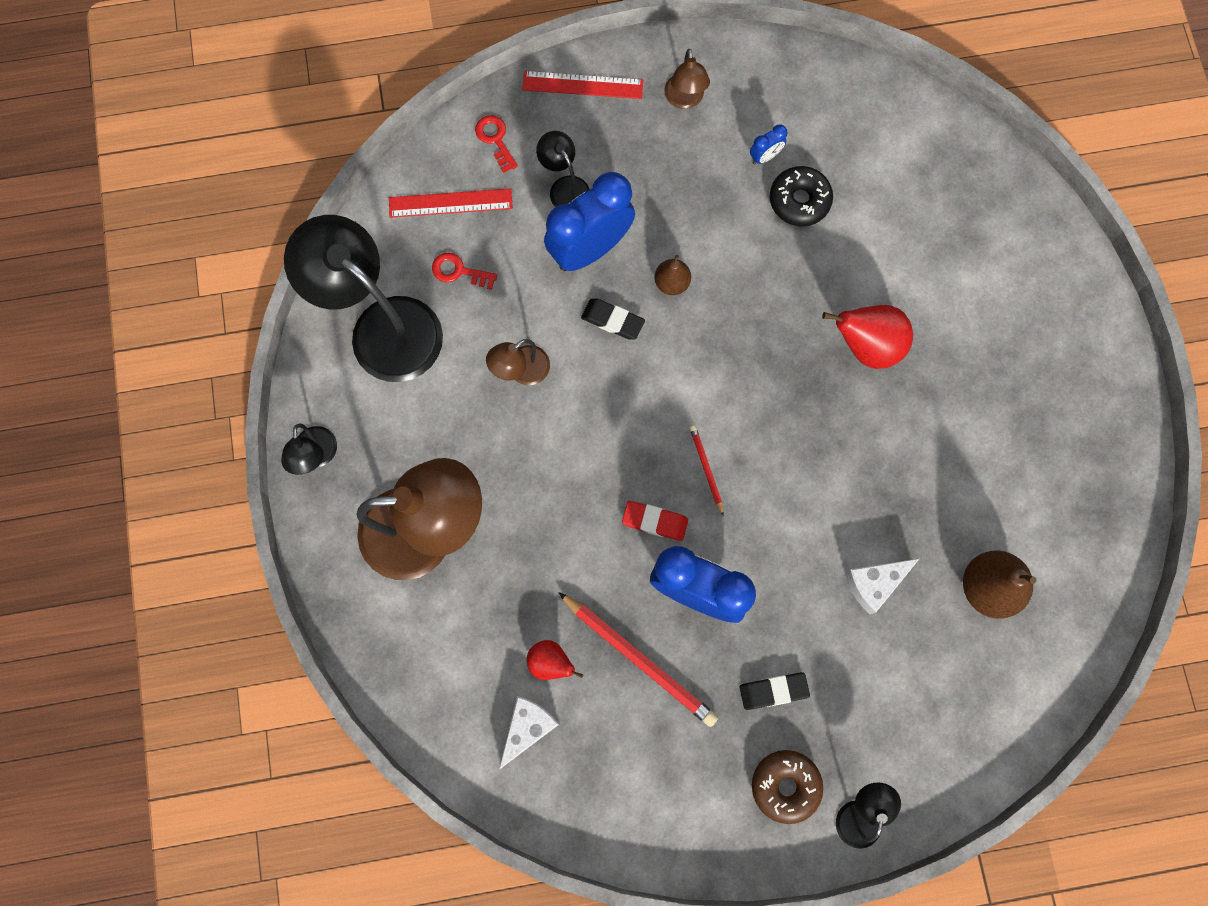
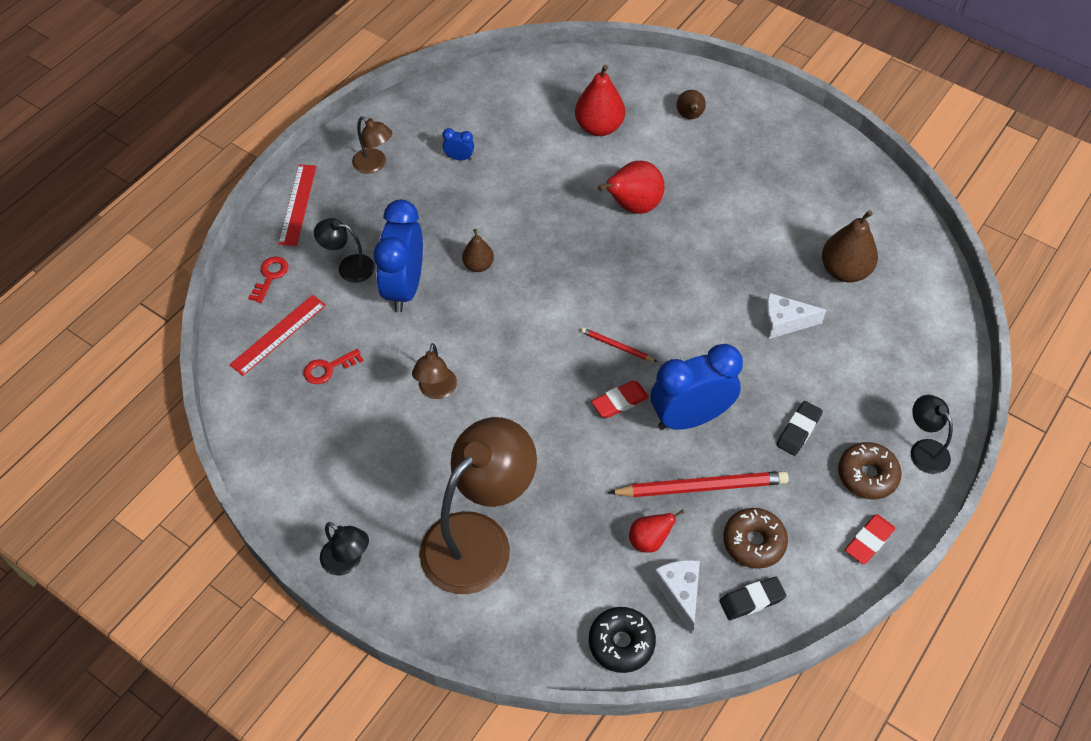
camera: 45 degrees left, 20 degrees down
(382, 326) = (309, 443): black lamp -> none
(495, 139) = (270, 276): red key -> red key turned 90 degrees clockwise
(582, 85) = (297, 204): red ruler -> red ruler turned 45 degrees counterclockwise
(612, 320) = (464, 314): black eraser -> black eraser (752, 600)
(629, 746) = (753, 542): none -> brown donut
(721, 839) = (869, 541): none -> red eraser
(765, 156) = (459, 158): blue clock -> blue clock turned 90 degrees counterclockwise
(799, 201) = (506, 164): black donut -> black donut (621, 643)
(874, 583) = (784, 322): white cheese -> white cheese turned 75 degrees clockwise
(924, 234) = (599, 127): none -> red pear
(1023, 298) = (690, 116): none -> brown pear

